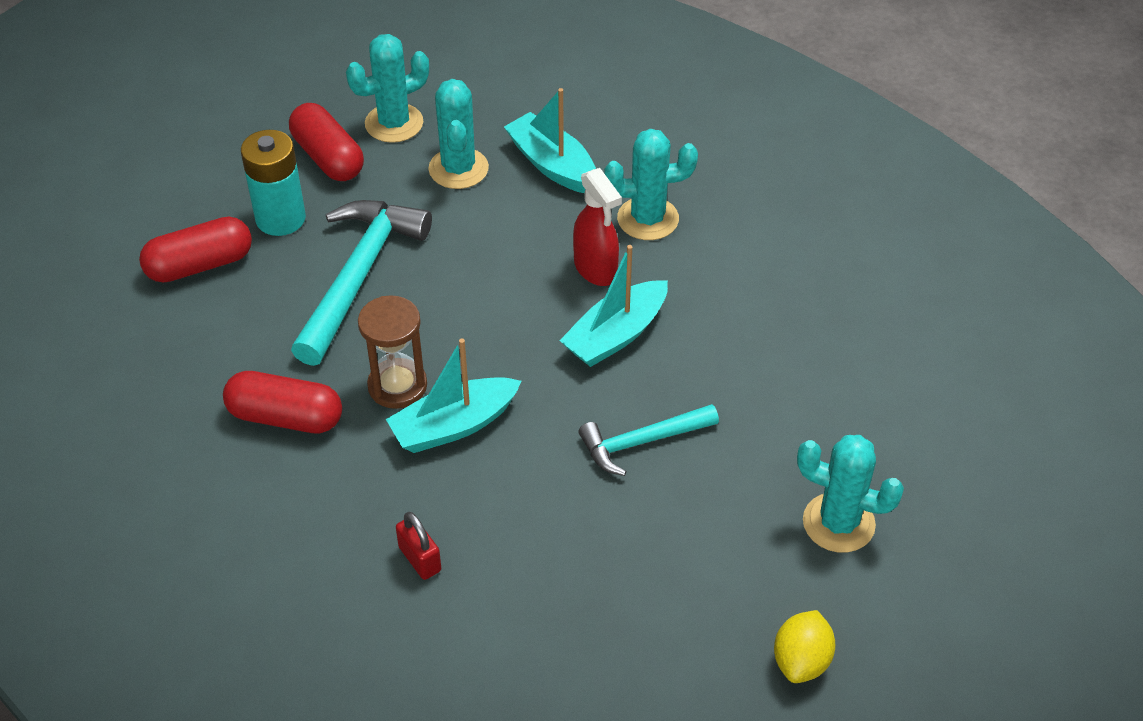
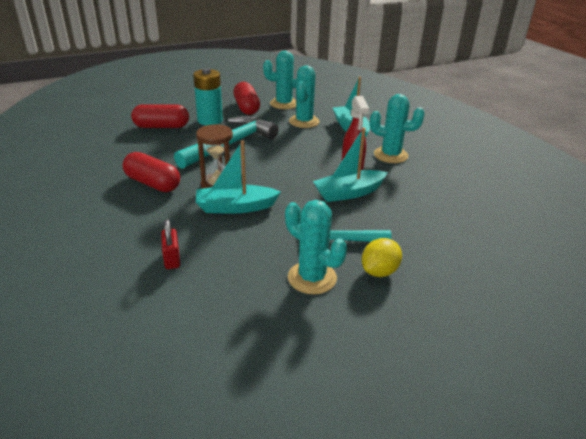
camera: 20 degrees right, 15 degrees down
(801, 661) = (393, 395): yellow lemon -> yellow lemon (379, 271)
(838, 523) = (454, 316): turquoise cactus -> turquoise cactus (312, 278)

